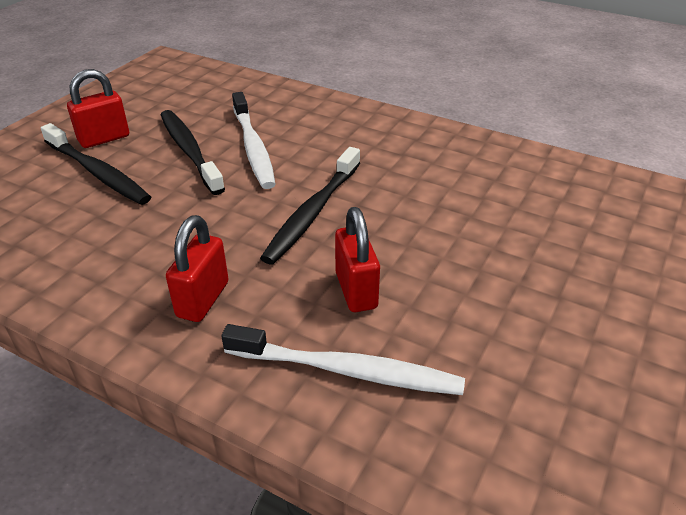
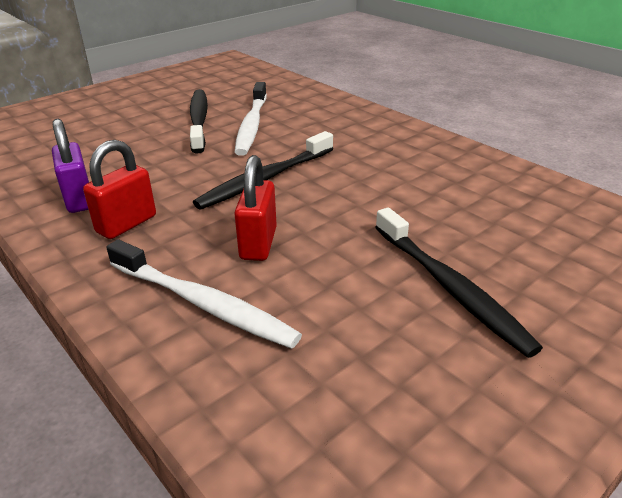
camera: 20 degrees right, 5 degrees down
(97, 172) = (118, 124): black toothbrush -> black toothbrush (449, 287)
(104, 139) = (141, 103): red padlock -> none
(125, 280) = (79, 199): none -> purple padlock

